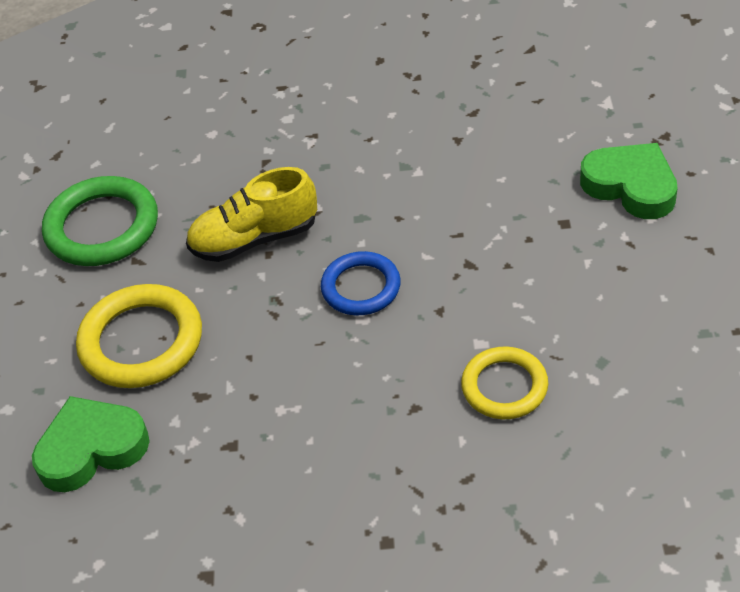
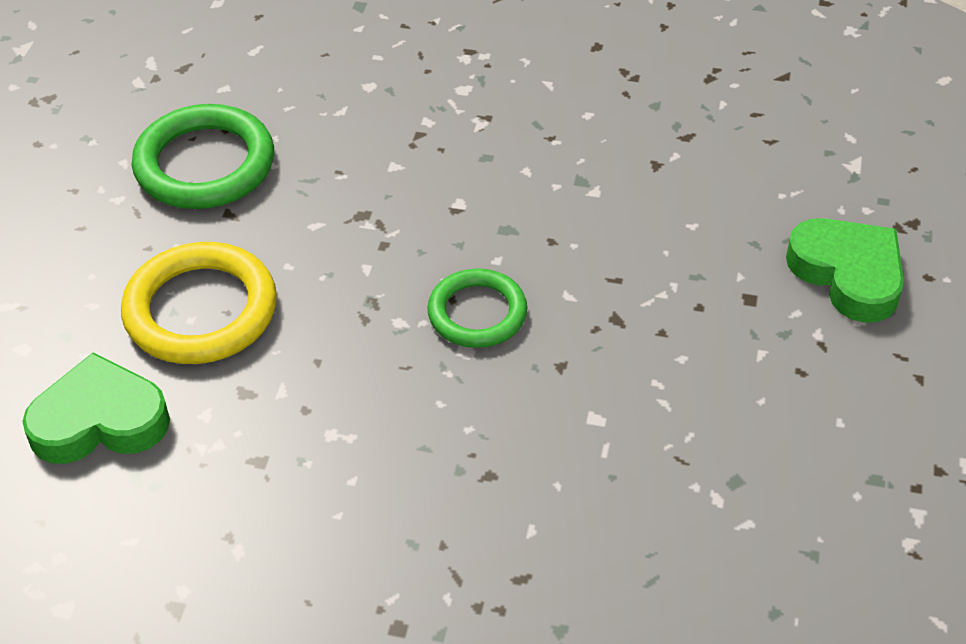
camera: 10 degrees right, 0 degrees up
(254, 239) = (374, 223): yellow shoe -> none
(361, 287) = (477, 313): blue ring -> green ring
(504, 387) = (605, 479): yellow ring -> none

